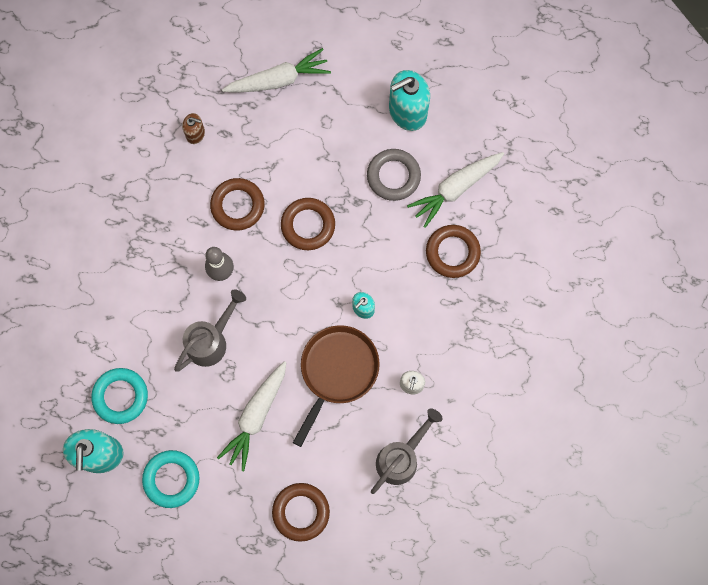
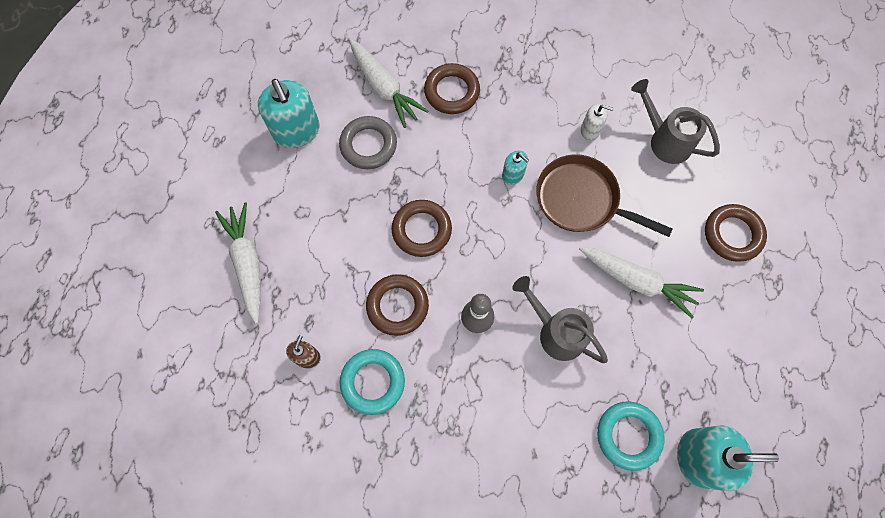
camera: 90 degrees left, 5 degrees down
(171, 479) = (716, 372): turquoise ring -> turquoise ring (372, 382)

